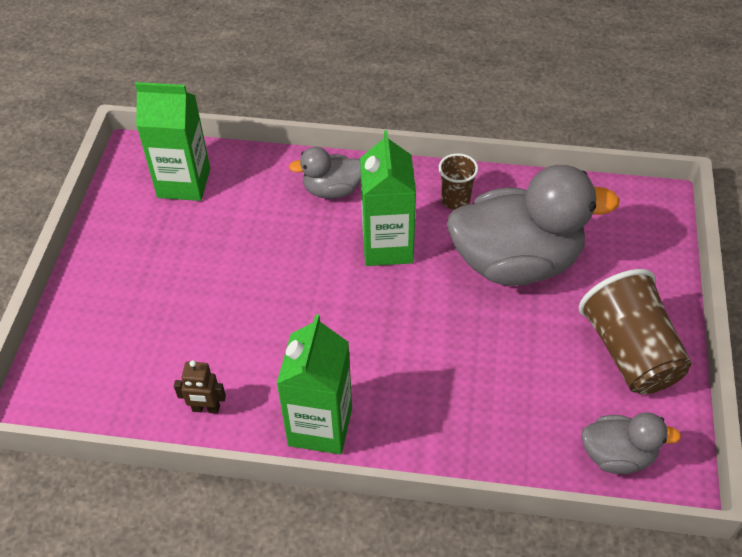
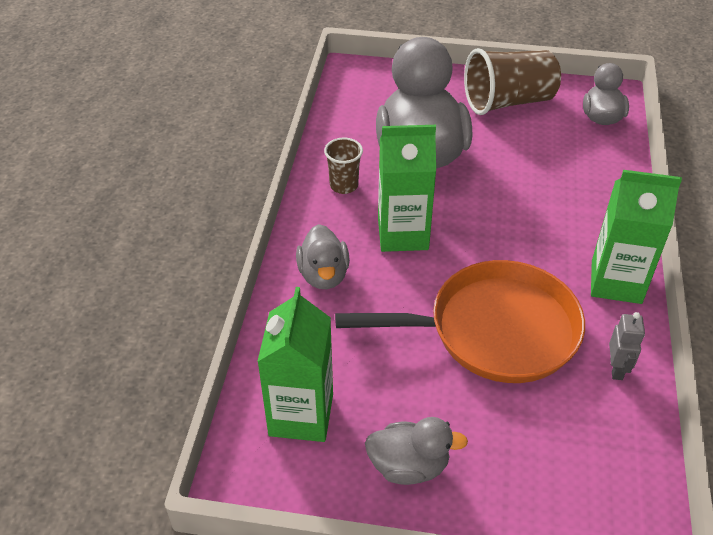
camera: 90 degrees left, 5 degrees down
(127, 249) = (409, 466): none -> grey duck
(206, 408) = (616, 369): brown robot -> grey robot
(260, 313) = (494, 330): none -> orange pan

